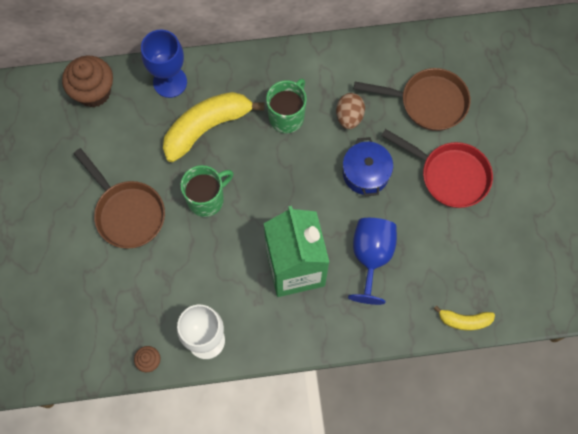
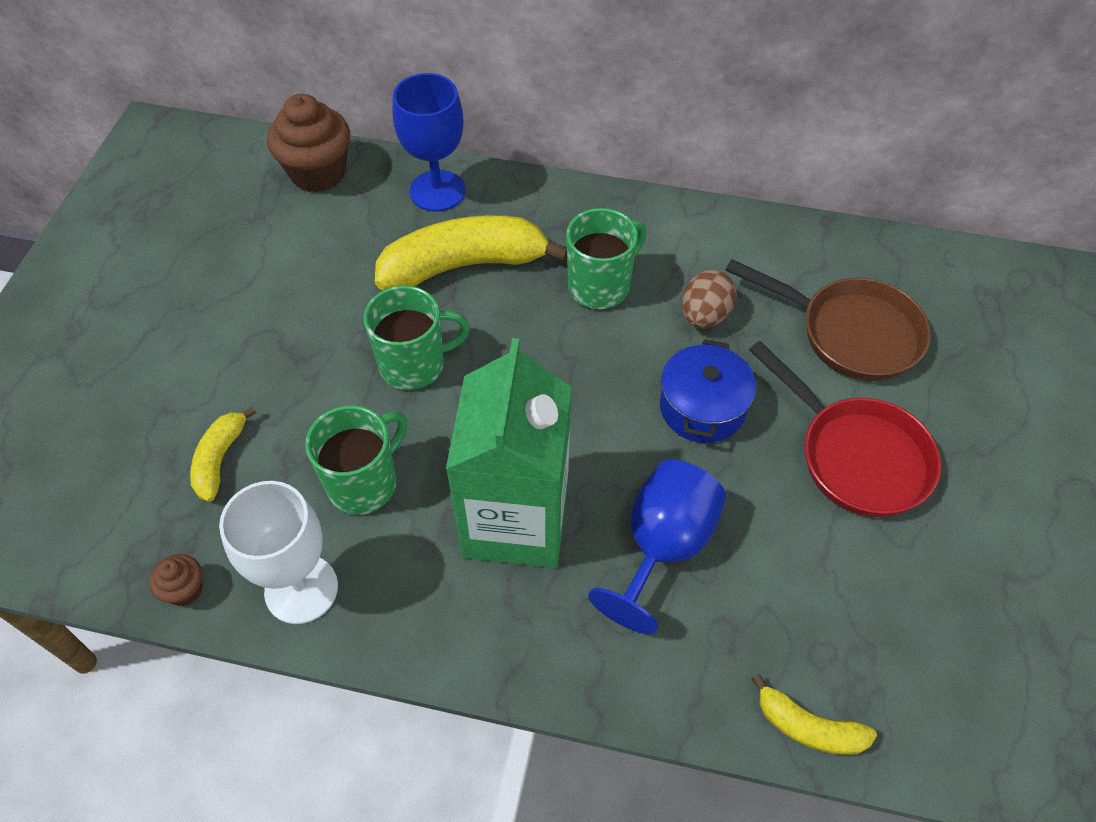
camera: 20 degrees right, 15 degrees down
(127, 213) = (278, 345): brown pan -> none
(130, 288) = (220, 459): none -> yellow banana
(211, 275) = (364, 483): none -> green mug

